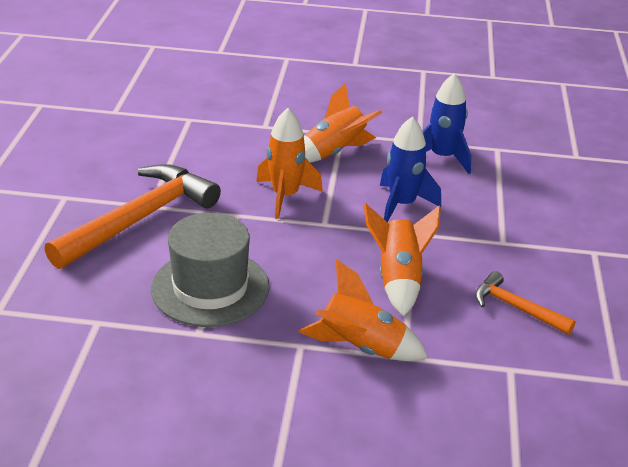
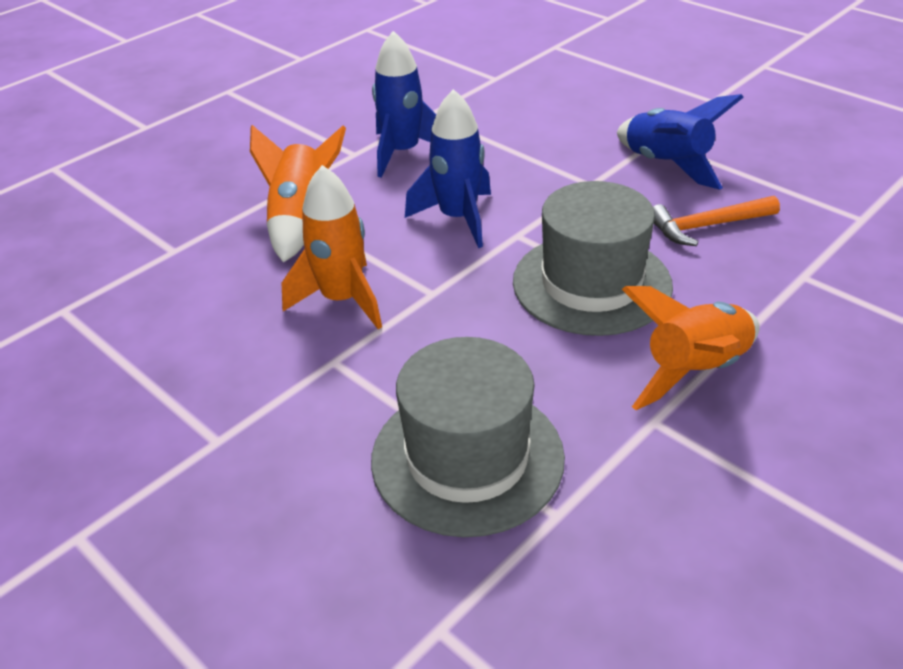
camera: 50 degrees left, 5 degrees up
(140, 218) = (235, 466): orange hammer -> none
(398, 279) = (591, 283): orange rocket -> grey hat
(568, 267) = (667, 165): none -> blue rocket

